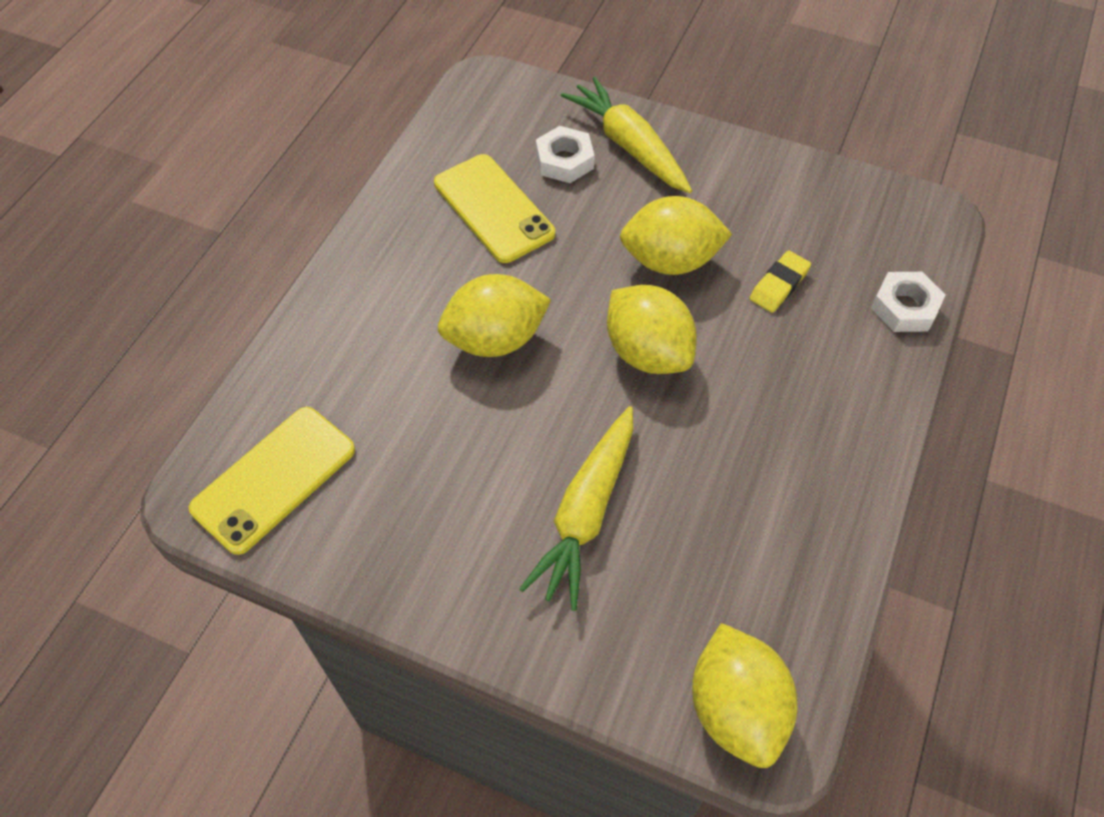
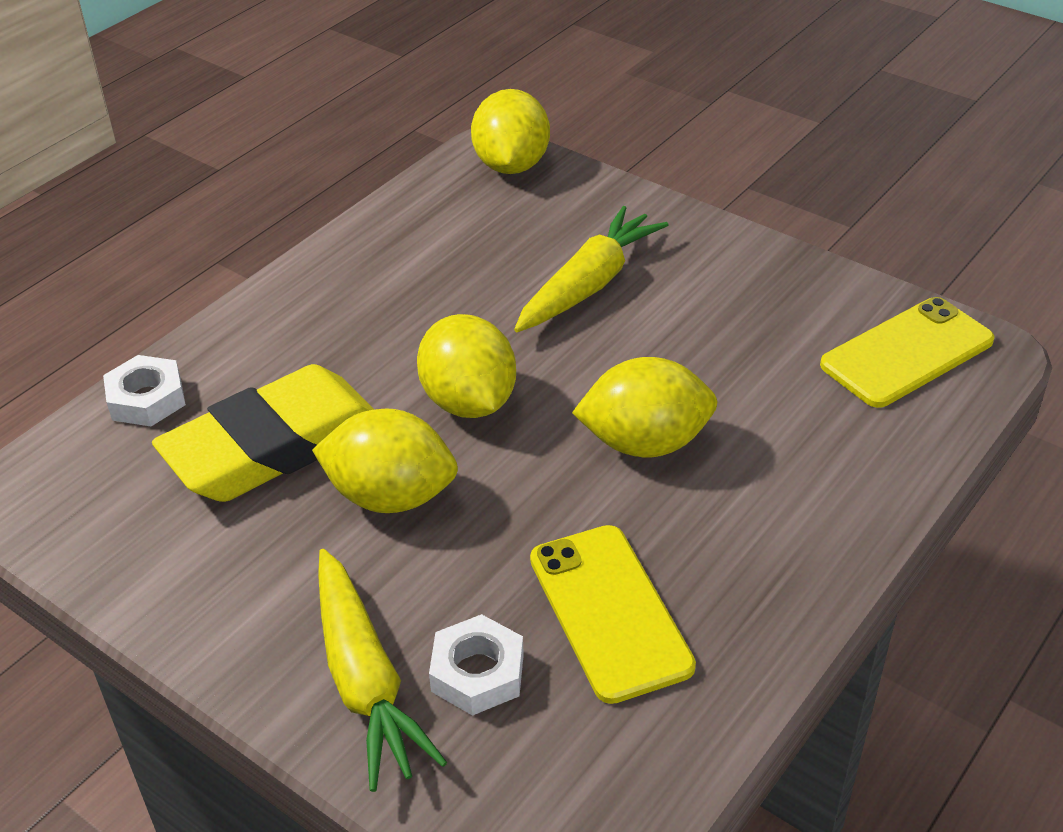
camera: 165 degrees left, 15 degrees down
(779, 285) = (273, 445): yellow eraser -> yellow eraser, size x2.40

